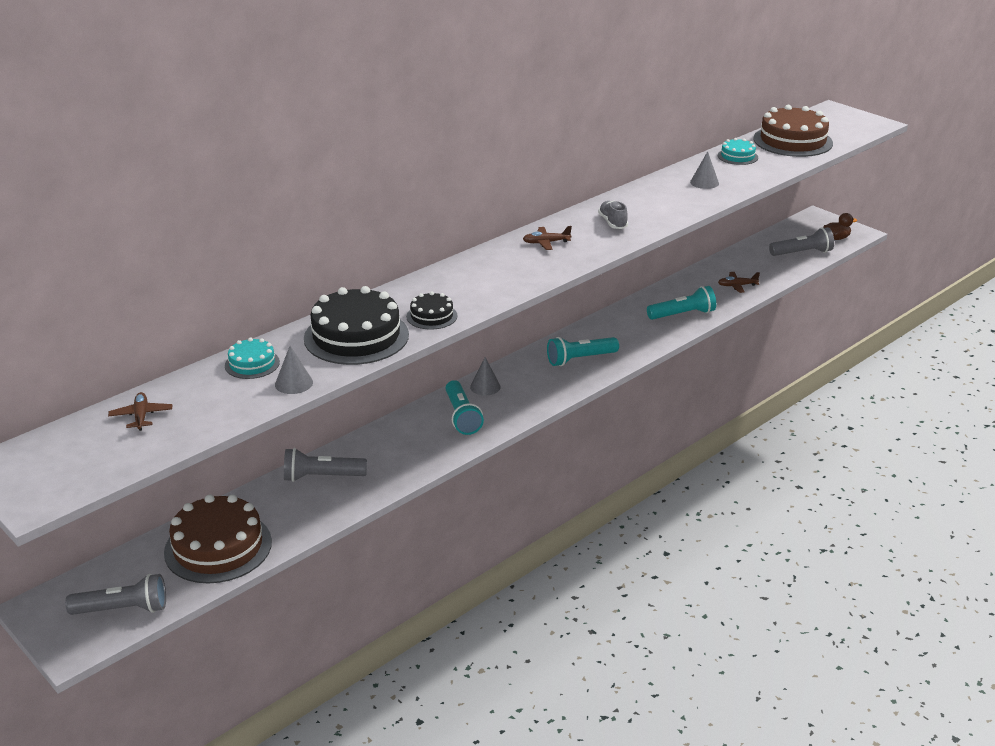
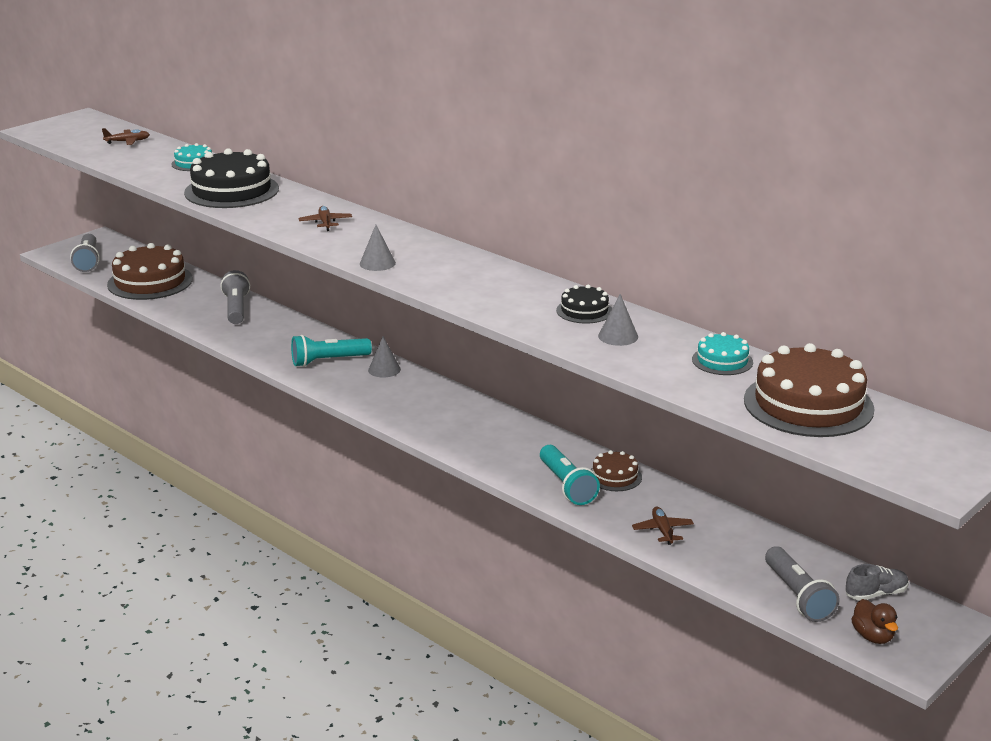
camera: 85 degrees right, 5 degrees down
(294, 383) = (160, 177): grey cone -> grey cone (377, 263)
(431, 316) = (264, 214): black cake -> black cake (584, 311)
(546, 243) = (423, 253): brown plane -> brown plane (325, 223)
(580, 359) = (445, 419): turquoise flashlight -> none
(612, 223) = (480, 284): grey shoe -> grey shoe (876, 594)
(669, 296) = (614, 476): none -> brown cake

